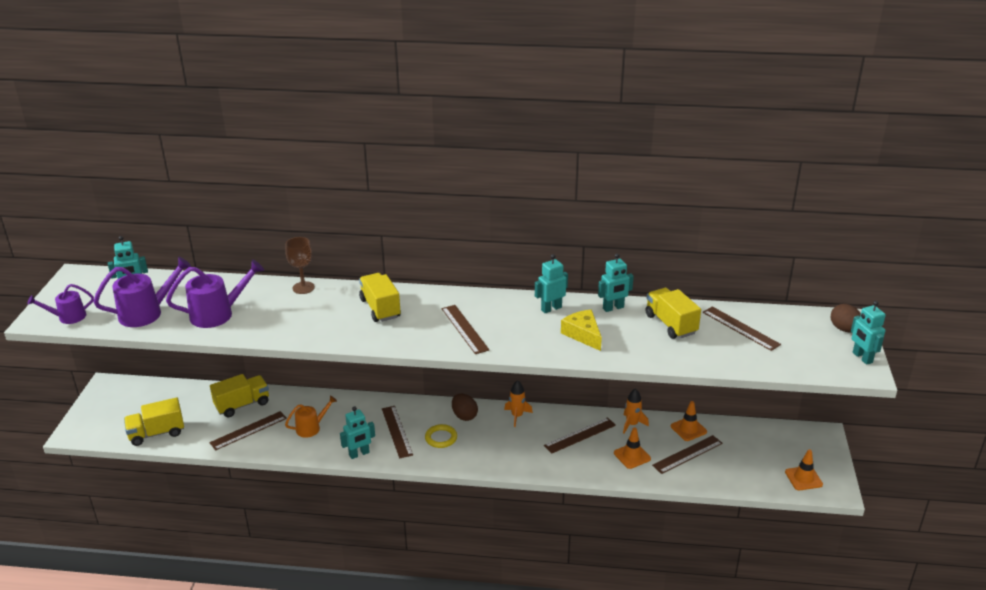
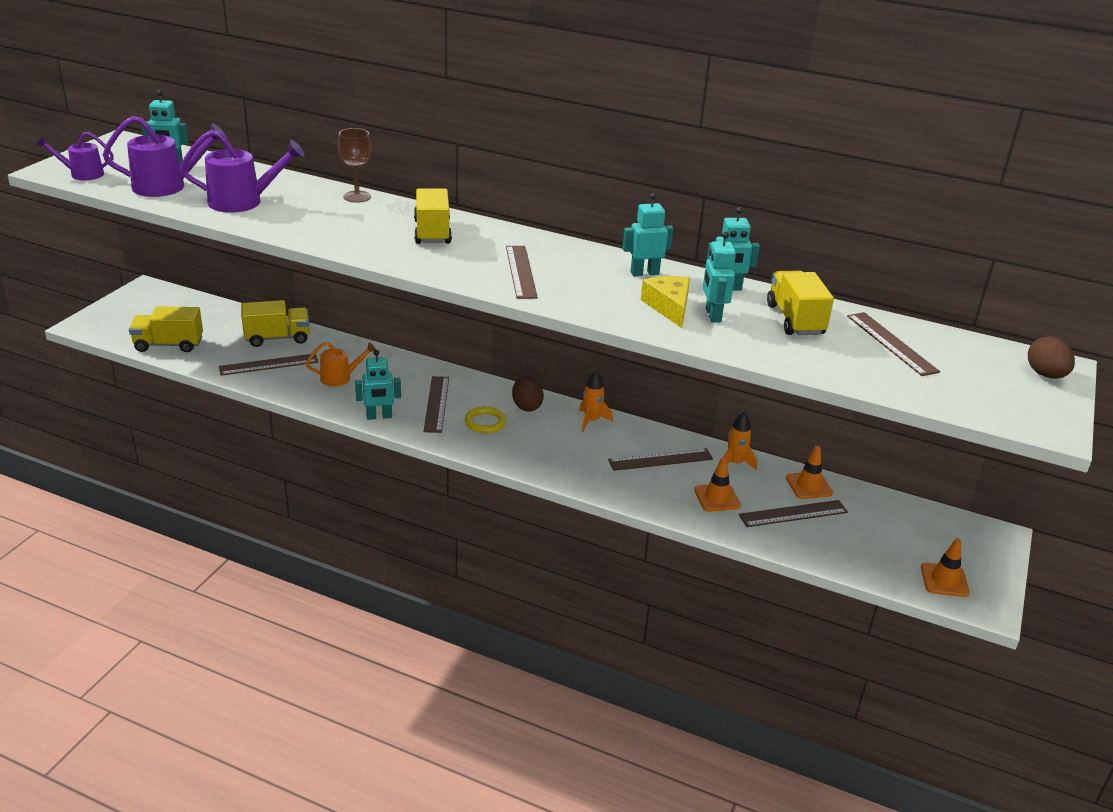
camera: 15 degrees right, 0 degrees up
(862, 357) = (1055, 411): turquoise robot -> turquoise robot (712, 315)

